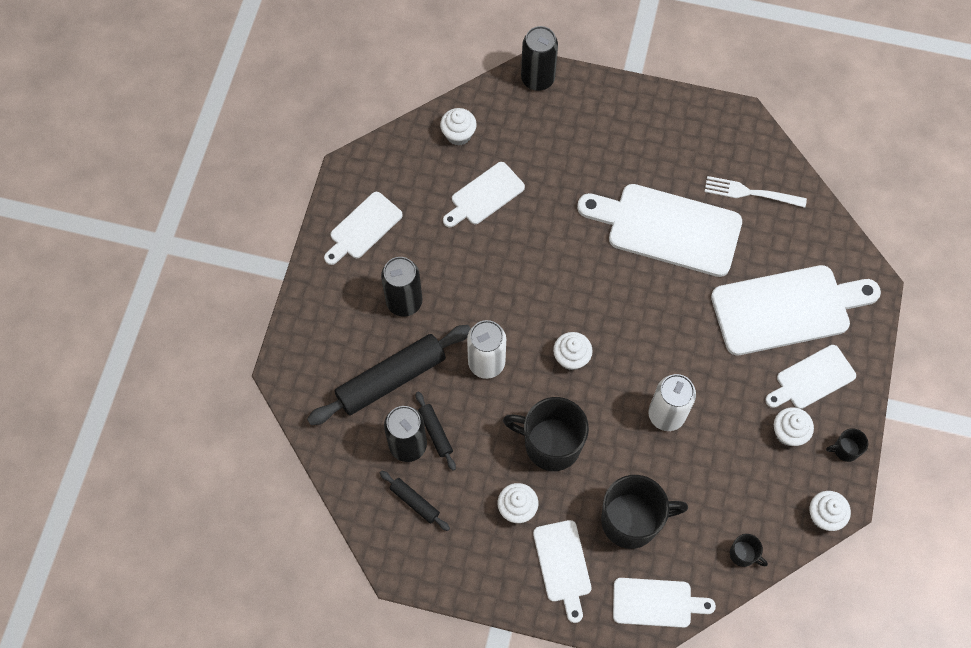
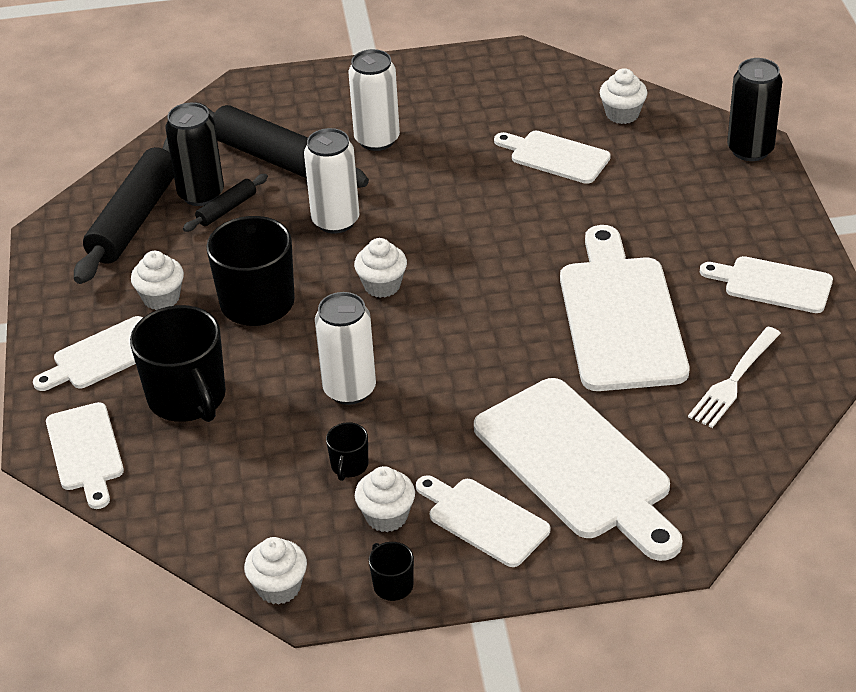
camera: 70 degrees right, 25 degrees down
(363, 228) = (450, 85): white cutting board -> white cutting board (773, 284)
(404, 302) = (377, 139): black can -> white can
(414, 502) = (134, 219): black rolling pin -> black rolling pin, size x2.12
(743, 554) = (185, 516): black mug -> black mug (349, 466)
(750, 193) = (734, 380): white fork -> white fork turned 135 degrees counterclockwise

